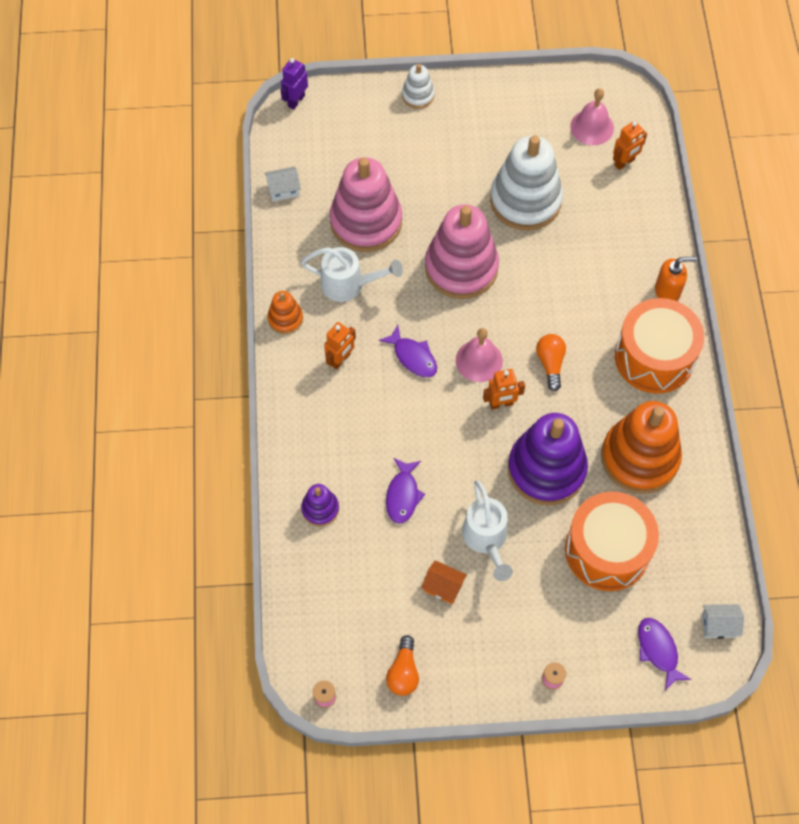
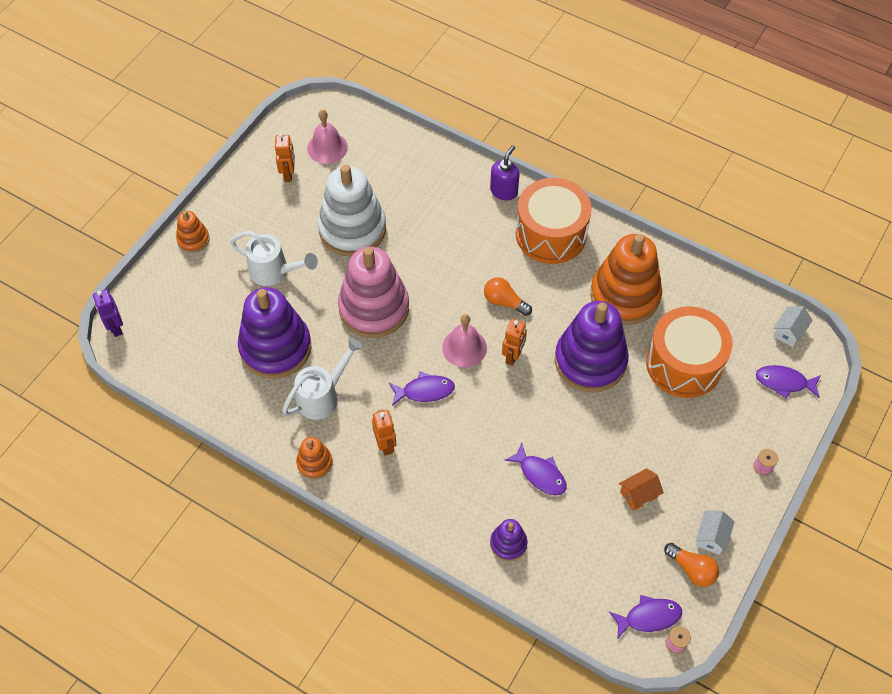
camera: 55 degrees left, 5 degrees down
(283, 190) = (192, 389): white house -> white house (711, 537)
(333, 661) = (649, 617): none -> purple fish
(366, 222) = (275, 348): pink stacking toy -> purple stacking toy
(418, 95) = (193, 239): white stacking toy -> orange stacking toy
(486, 539) = (619, 439): white watering can -> white watering can (274, 272)
(624, 162) = (375, 147): orange robot -> orange robot (288, 174)
(667, 291) = (504, 191): orange soap dispenser -> purple soap dispenser

